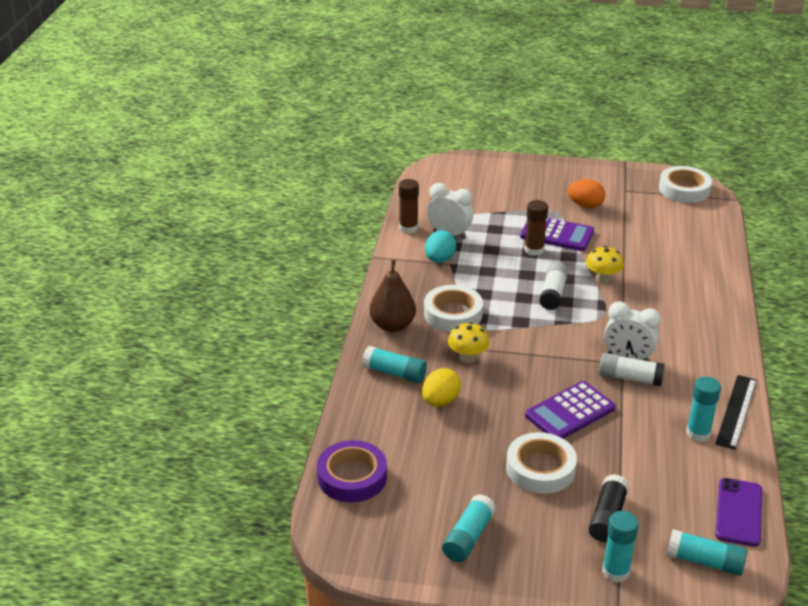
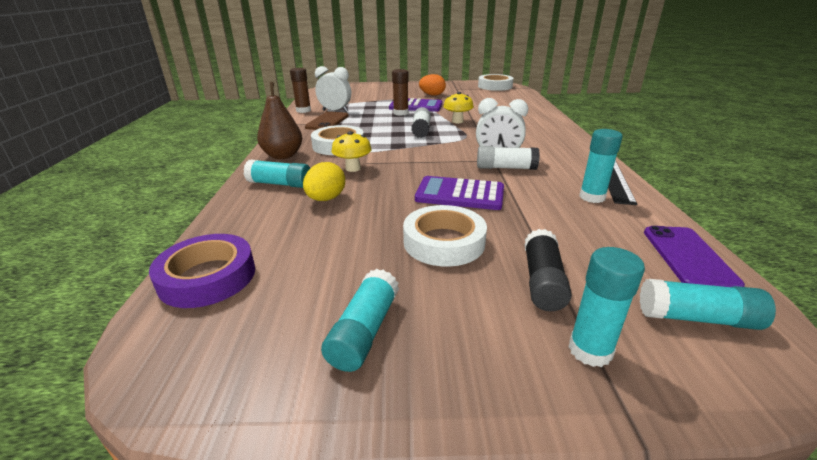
camera: 10 degrees left, 5 degrees down
(439, 259) = (327, 121): turquoise egg -> brown phone
(570, 412) = (460, 194): purple calculator -> purple calculator turned 60 degrees clockwise

